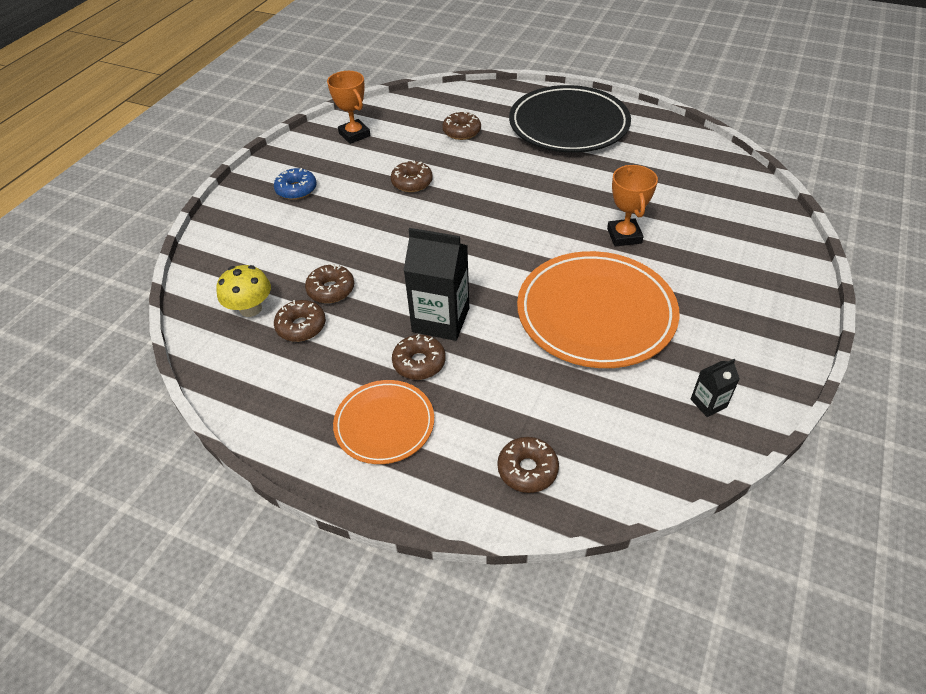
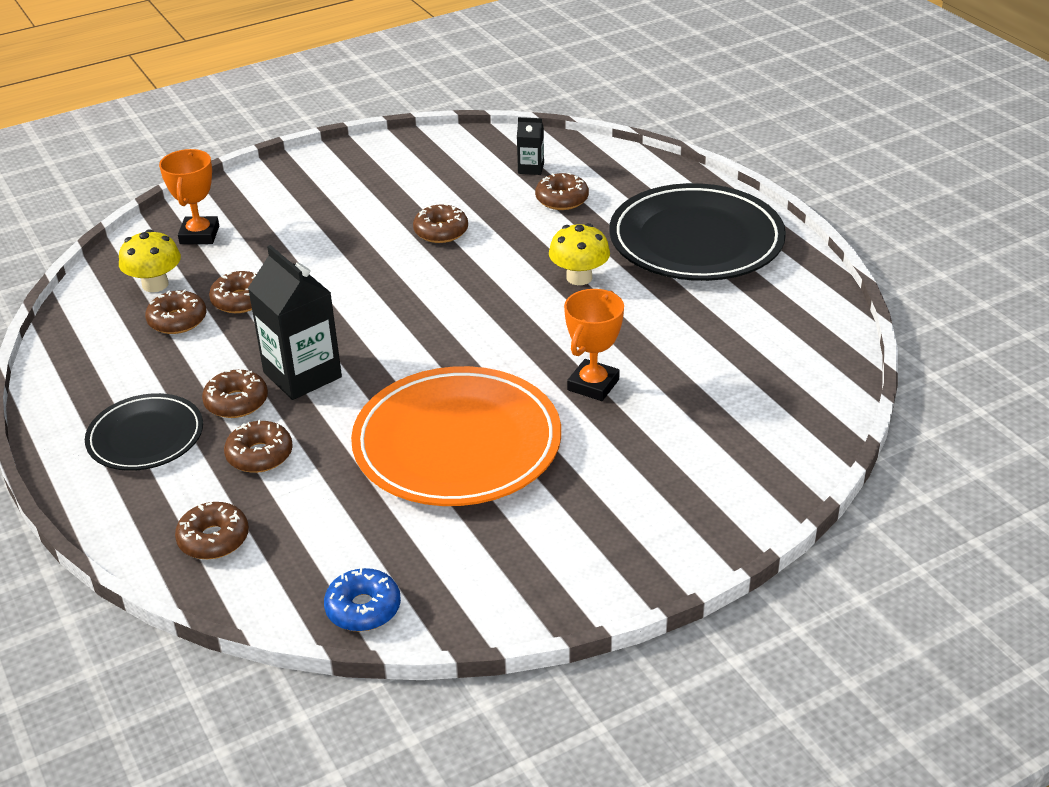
camera: 35 degrees right, 10 degrees down
(296, 190) = (322, 192): blue donut -> blue donut (363, 608)
(354, 135) = (444, 158): orange trophy -> orange trophy (199, 235)
(384, 424) = (145, 437): orange plate -> black plate
(482, 391) = (260, 455): none -> brown donut
(532, 175) = (579, 277): none -> yellow mushroom
(708, 403) = (454, 581): black carton -> black carton (531, 168)

